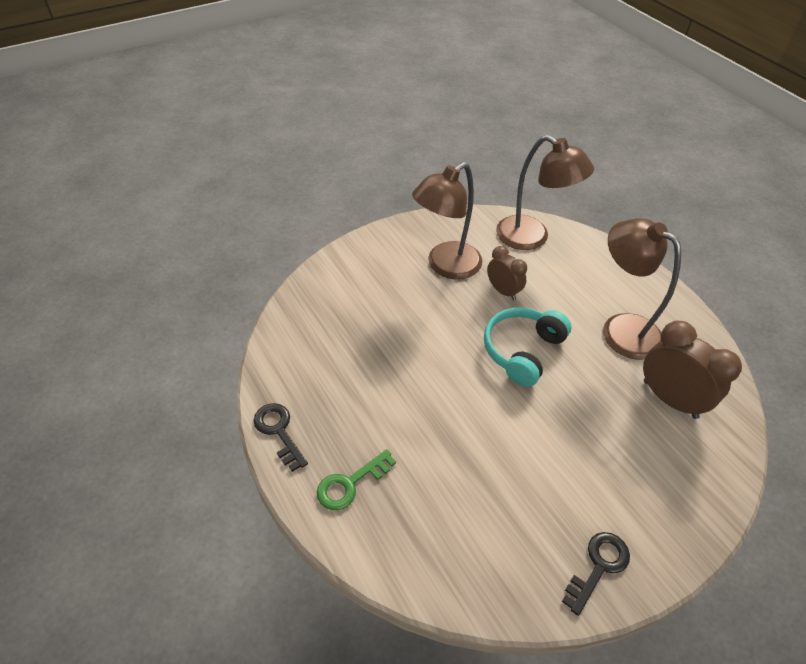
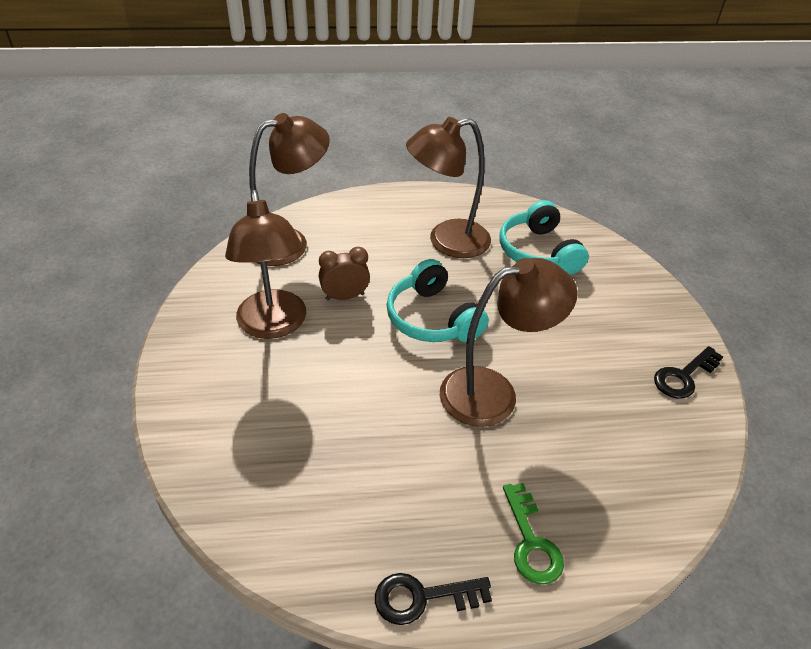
camera: 65 degrees left, 5 degrees down
(474, 417) = (493, 392): none -> brown lamp
(598, 566) = (684, 376): black key -> black key turned 105 degrees counterclockwise
(670, 399) = (538, 252): brown clock -> turquoise headphones

